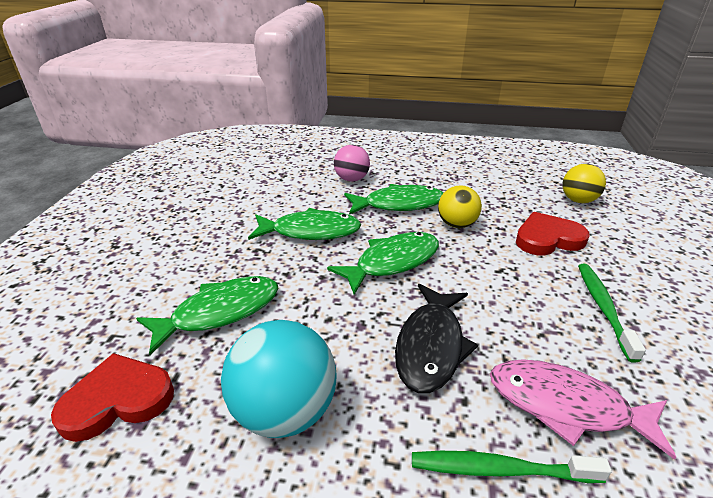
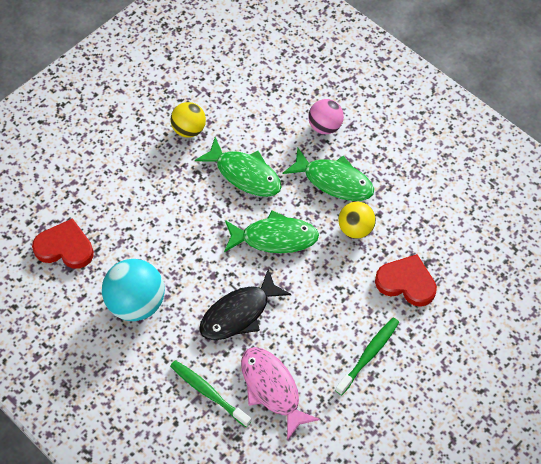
camera: 35 degrees right, 25 degrees up
(220, 312) = (142, 217): green fish -> none
(578, 200) = (484, 261): yellow ball -> yellow ball (189, 129)

